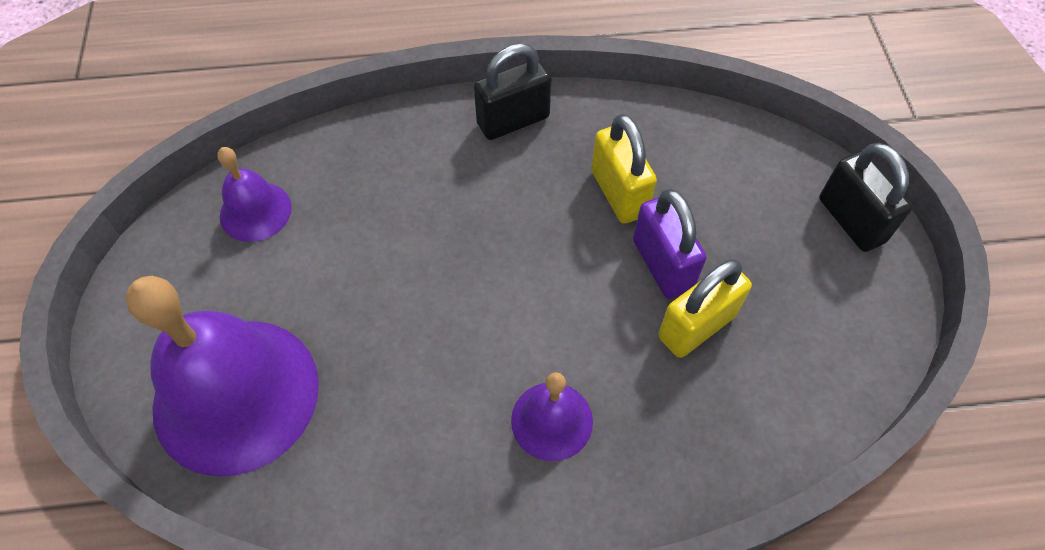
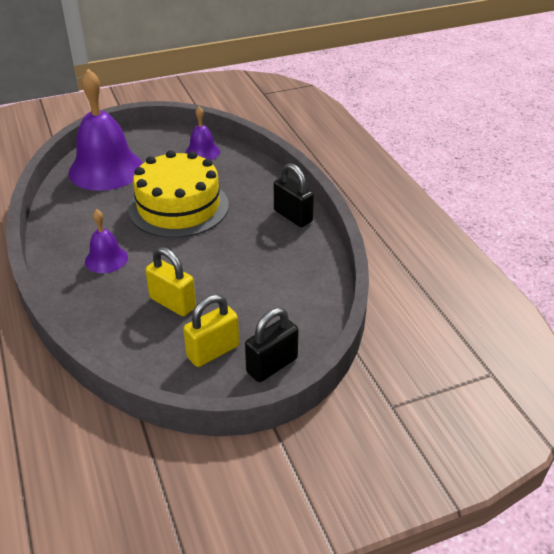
camera: 75 degrees right, 20 degrees down
(427, 278) = (178, 207): none -> yellow cake
(619, 193) = (256, 262): yellow padlock -> yellow padlock (213, 351)
(662, 265) = (210, 285): purple padlock -> none

